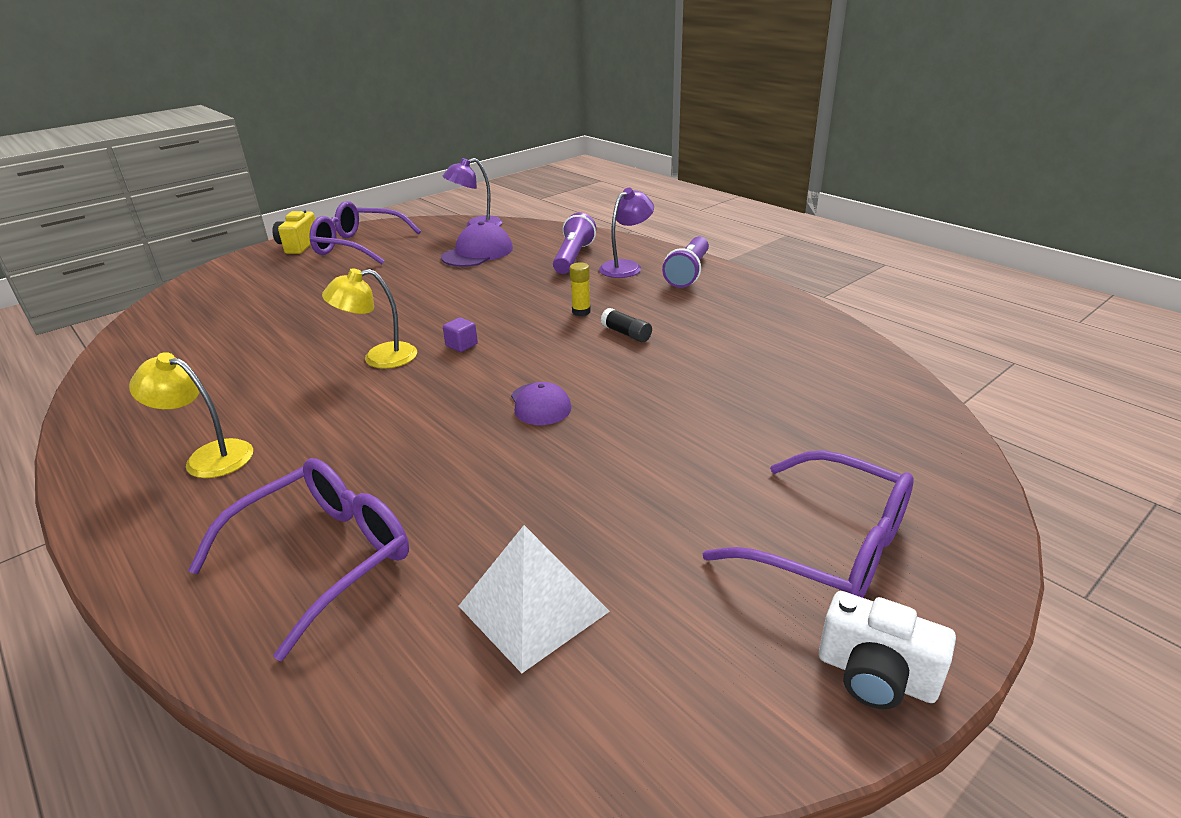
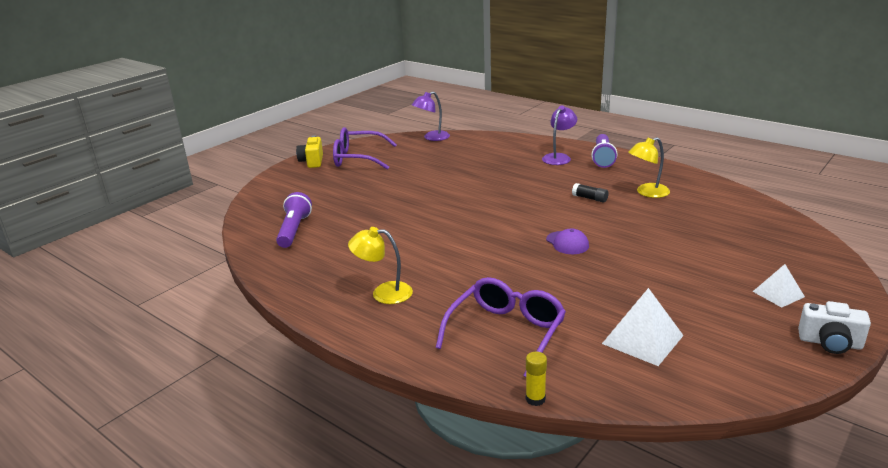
camera: 10 degrees left, 5 degrees down
(379, 358) = (441, 227): yellow lamp -> yellow lamp (647, 193)
(461, 345) = (489, 215): purple cube -> none
(477, 253) = (449, 156): purple cap -> none
(573, 257) = (518, 154): purple flashlight -> purple flashlight (294, 230)
(581, 312) = (551, 188): yellow glue stick -> yellow glue stick (535, 399)
(831, 548) = (778, 294): purple glasses -> white pyramid

